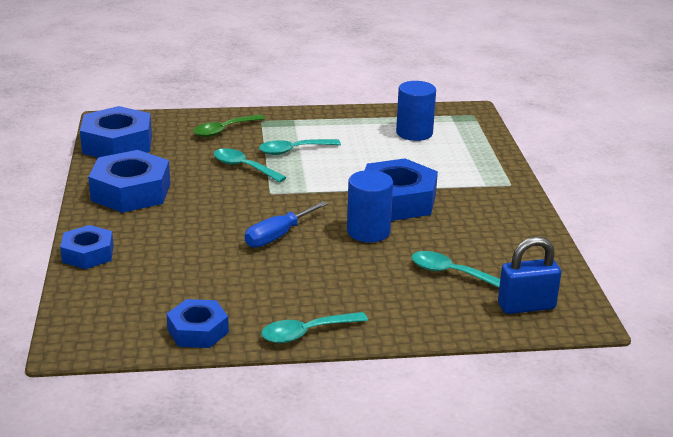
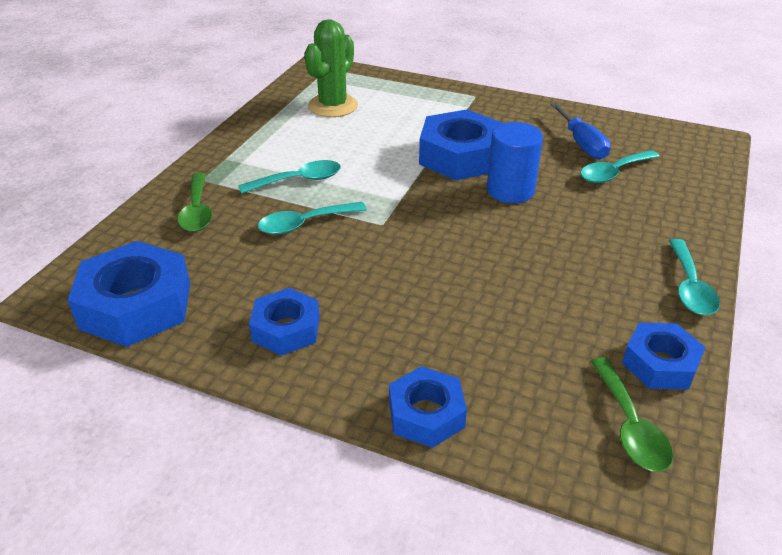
camera: 60 degrees left, 10 degrees up
(125, 327) = (629, 425): none -> green spoon
(131, 192) = (286, 329): blue nut -> blue nut, size x0.60
(277, 236) = (482, 247): blue screwdriver -> blue screwdriver (582, 144)
(293, 150) = (298, 180): turquoise spoon -> turquoise spoon turned 120 degrees counterclockwise
(414, 133) = (333, 106): blue cylinder -> green cactus
(526, 306) = (685, 157): blue padlock -> none

